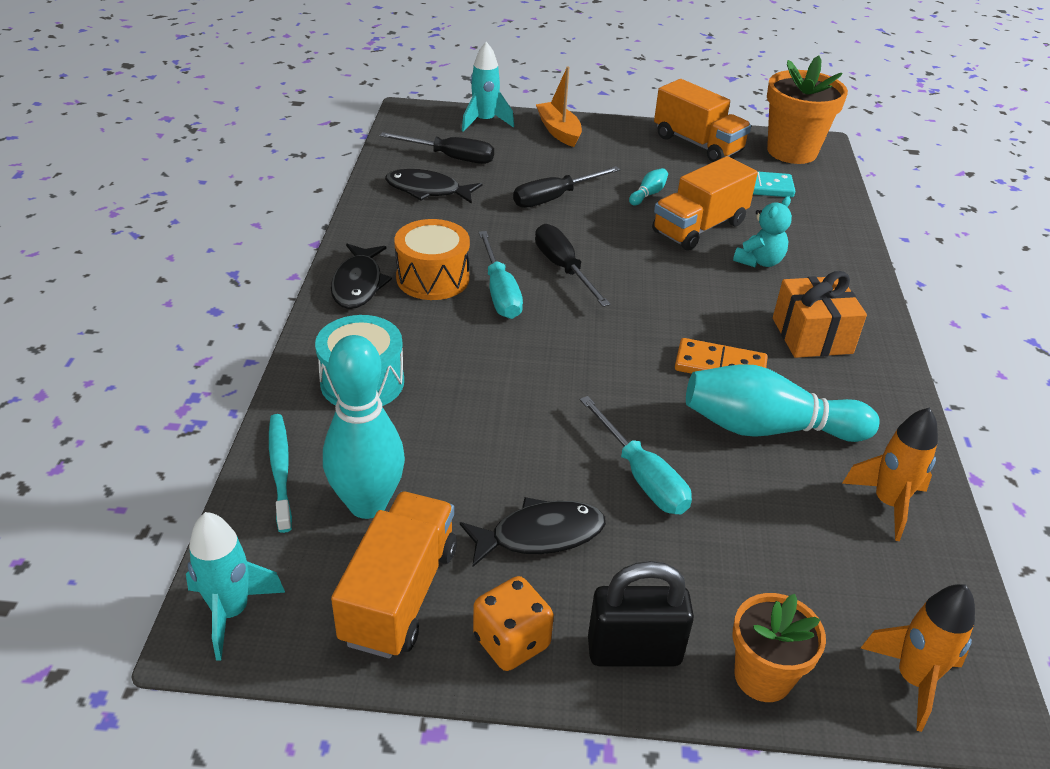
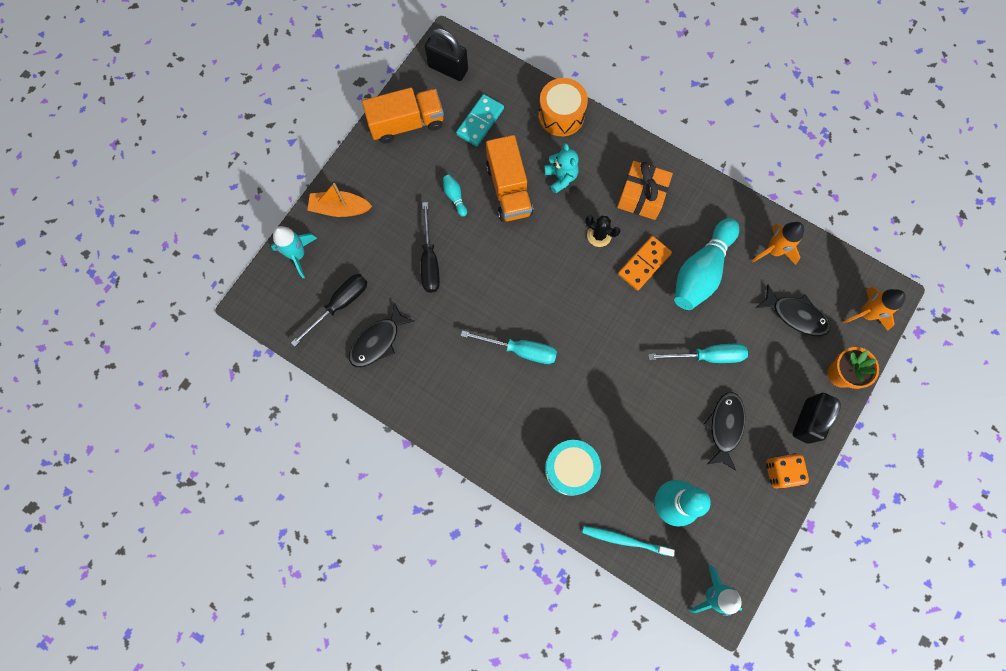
camera: 60 degrees left, 35 degrees up
(358, 284) = (471, 434): black fish -> black fish (796, 315)
(400, 594) = (734, 511): orange truck -> none
(433, 278) = (486, 384): orange drum -> orange drum (561, 115)
(563, 268) = (513, 298): black screwdriver -> none
(717, 314) = (599, 235): none -> black cactus
(792, 151) = (448, 68): orange flower pot -> black padlock

